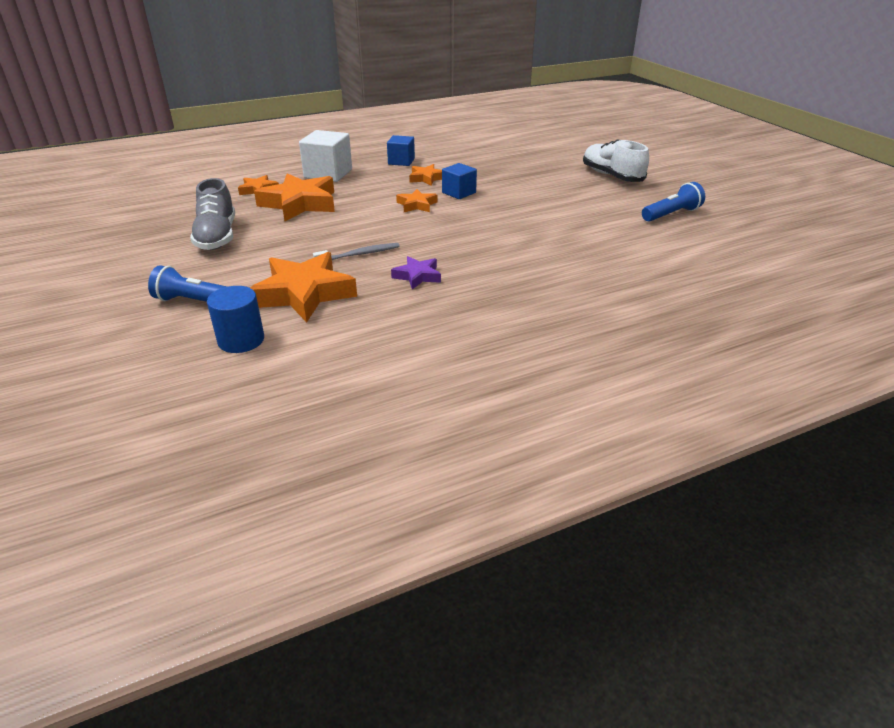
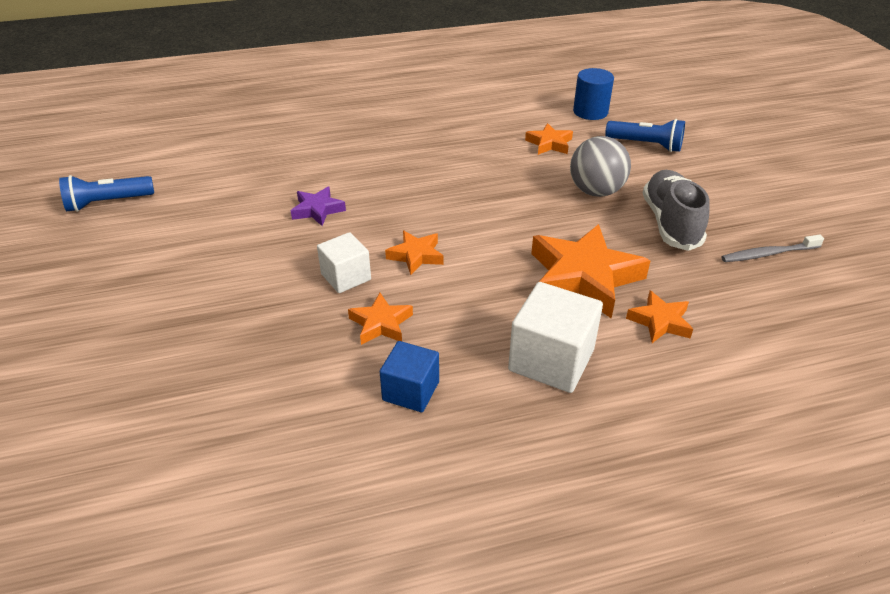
camera: 170 degrees left, 5 degrees up
(270, 253) = (596, 191): none -> grey ball
(304, 293) = (549, 144): orange star -> orange star, size x0.51
(360, 254) = (498, 181): grey toothbrush -> grey toothbrush (768, 254)
(417, 276) = (443, 151): purple star -> purple star (317, 210)
(459, 193) = (346, 277): blue cube -> white cube
(611, 176) = (82, 293): white shoe -> none

